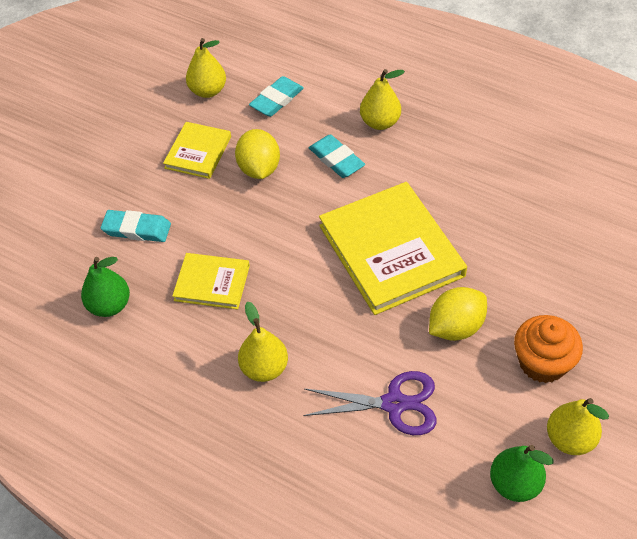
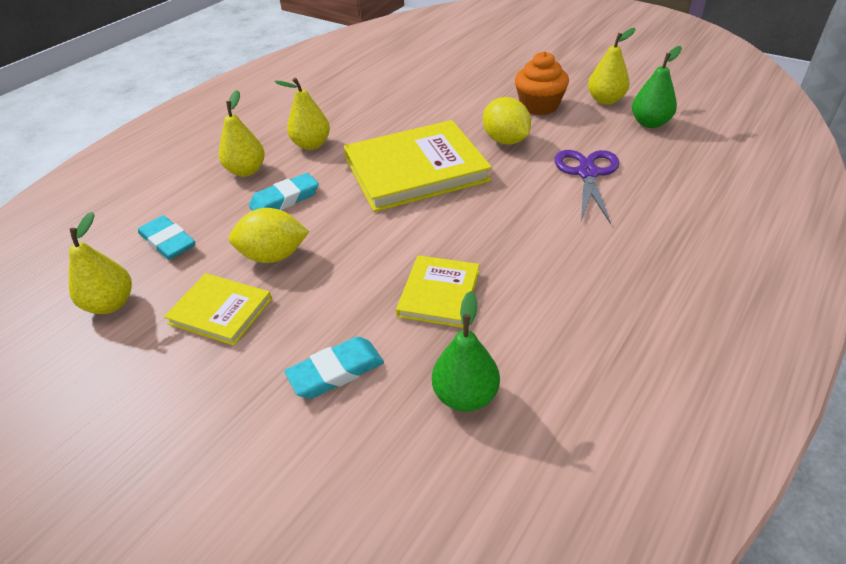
camera: 85 degrees left, 10 degrees down
(137, 229) = (336, 371): turquoise eraser -> turquoise eraser turned 45 degrees clockwise
(264, 368) = (556, 251): yellow pear -> yellow pear (311, 145)

